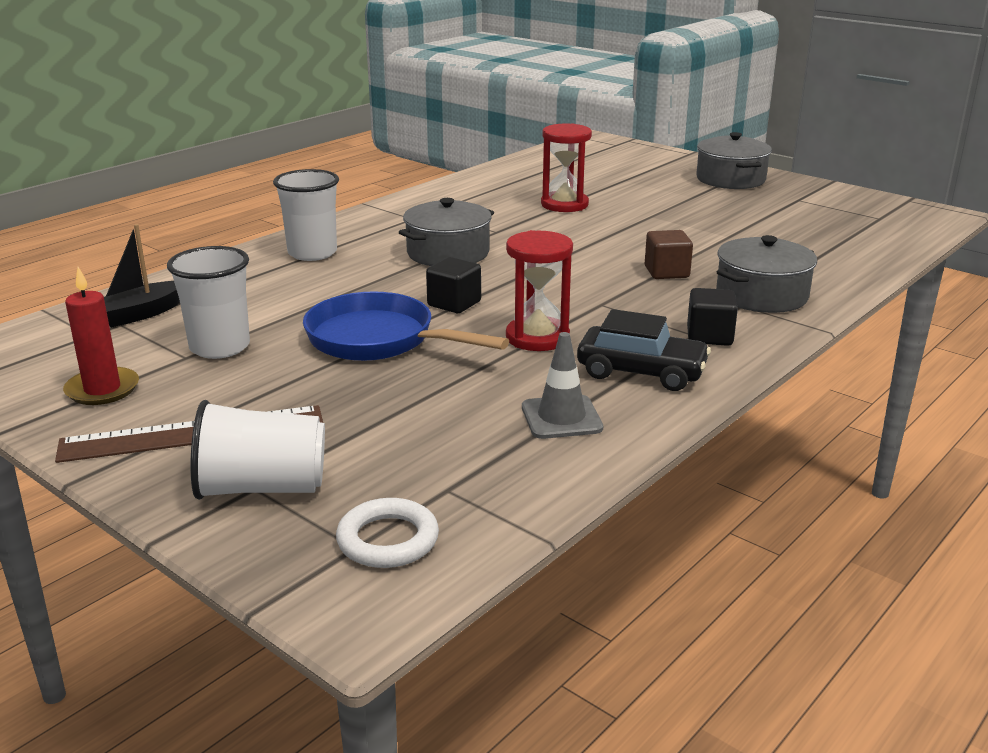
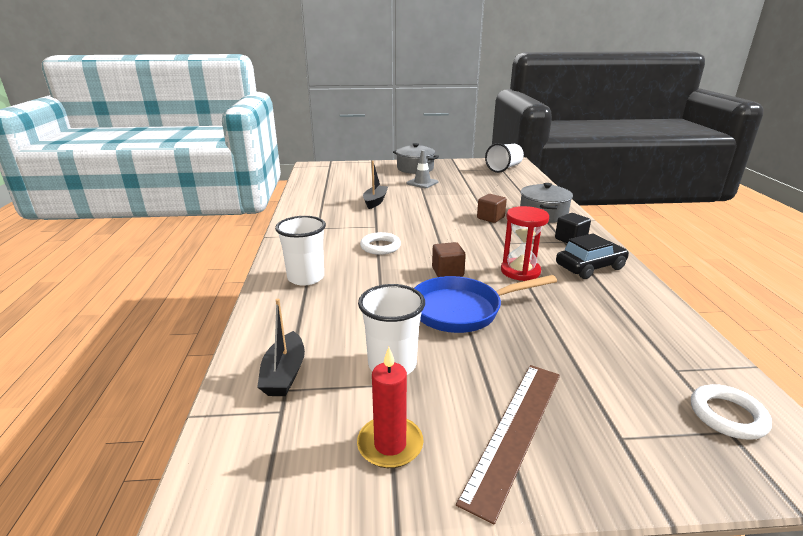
camera: 45 degrees left, 0 degrees up
(262, 488) = (624, 435): white cup -> white cup (504, 168)
(448, 253) = (380, 246): grey pot -> white ring
(454, 304) = (447, 272): black cube -> brown cube
(561, 418) = (620, 305): grey traffic cone -> grey traffic cone (422, 183)
(564, 204) = (375, 201): red hourglass -> black boat

